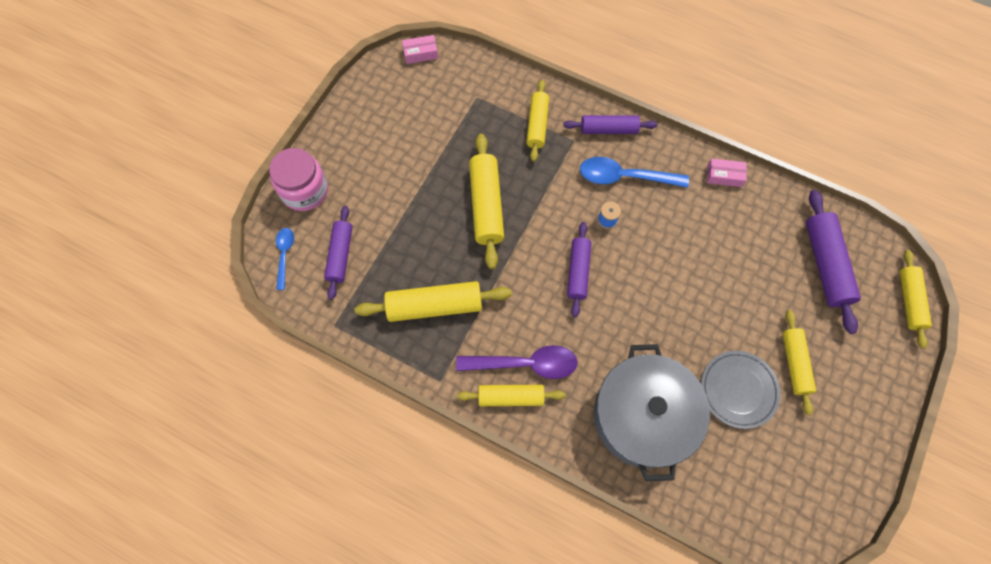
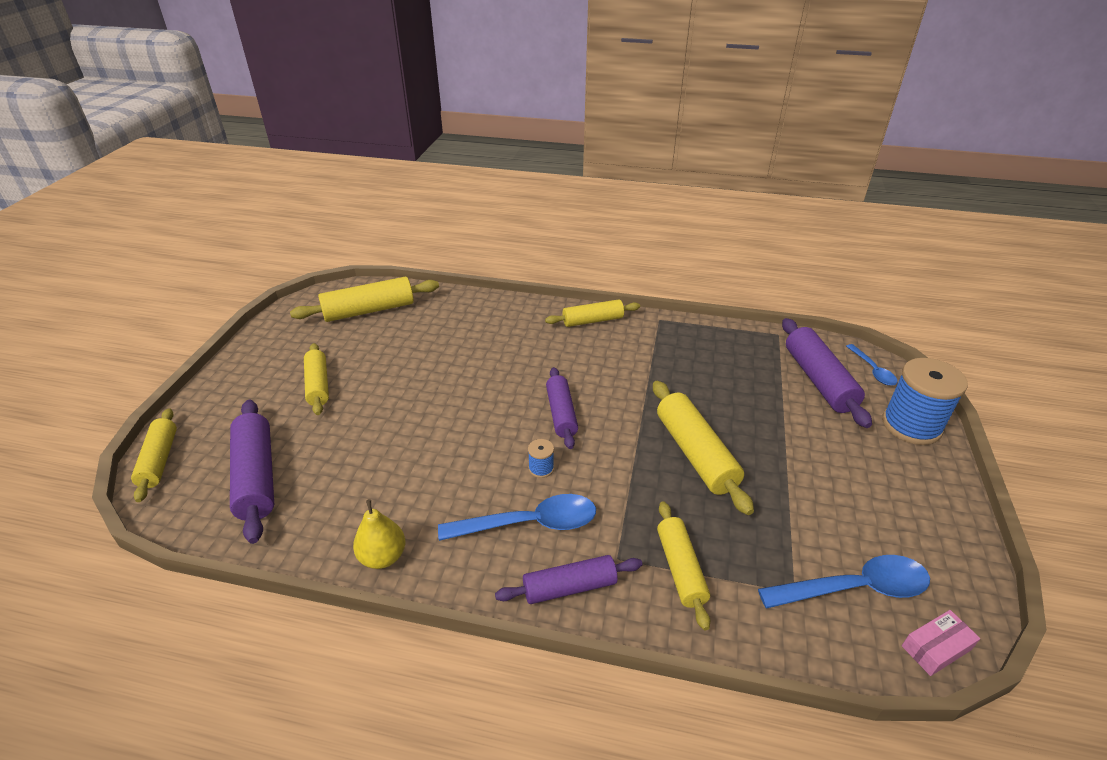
camera: 165 degrees right, 30 degrees down
(305, 190) = (911, 425): pink jar -> blue spool
(340, 255) = (819, 380): purple rolling pin -> purple rolling pin, size x1.51
(434, 306) = (696, 362): yellow rolling pin -> yellow rolling pin (369, 310)
(441, 90) = (853, 588): none -> blue spoon
(524, 364) = (589, 340): purple spoon -> none
(643, 416) = (471, 329): grey pot -> none
(724, 176) = (383, 557): pink box -> yellow pear
(738, 390) = (380, 358): grey plate -> none

